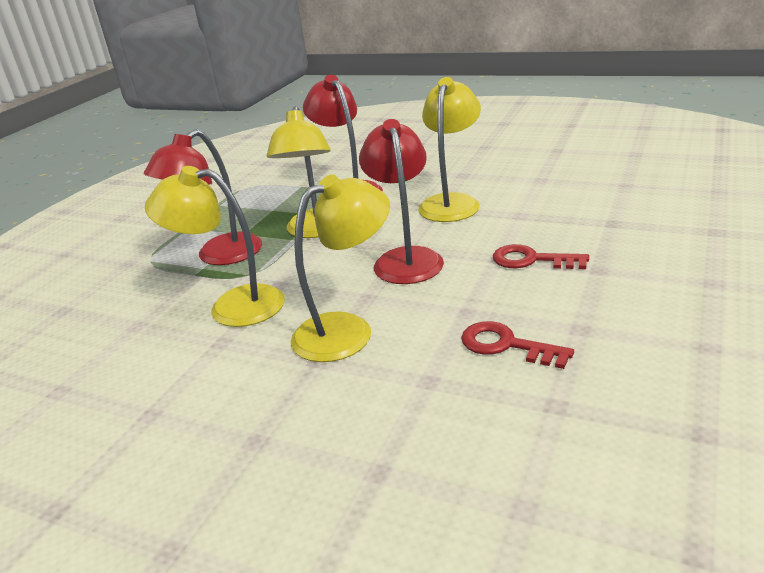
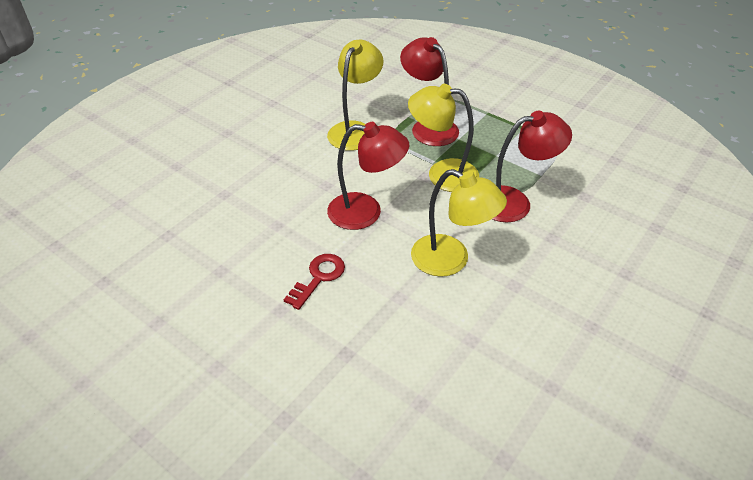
camera: 100 degrees right, 15 degrees up
(347, 330) = (295, 172): yellow lamp -> none
(507, 345) = (229, 232): red key -> none

